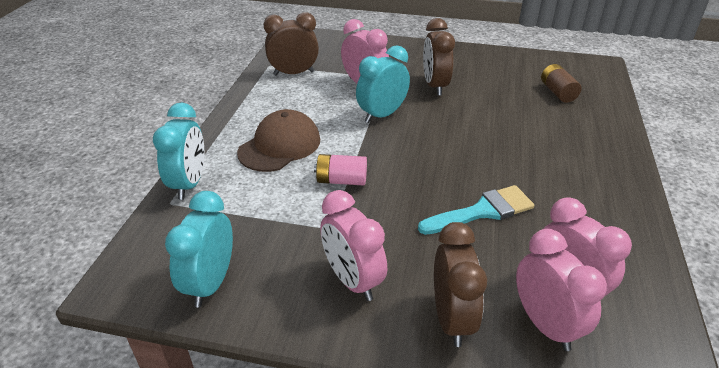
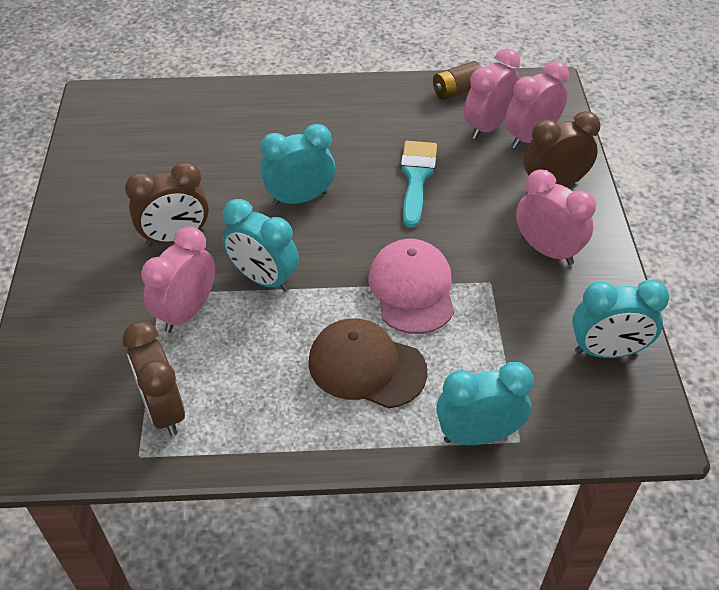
camera: 105 degrees left, 10 degrees up
(341, 180) = (412, 289): pink battery -> pink cap
(352, 280) = (547, 250): pink clock -> pink clock turned 90 degrees counterclockwise
(465, 141) = (299, 198): none -> turquoise clock
(482, 211) = (416, 178): turquoise brush -> turquoise brush turned 45 degrees clockwise
(557, 92) = (172, 131): brown battery -> brown battery (457, 91)

